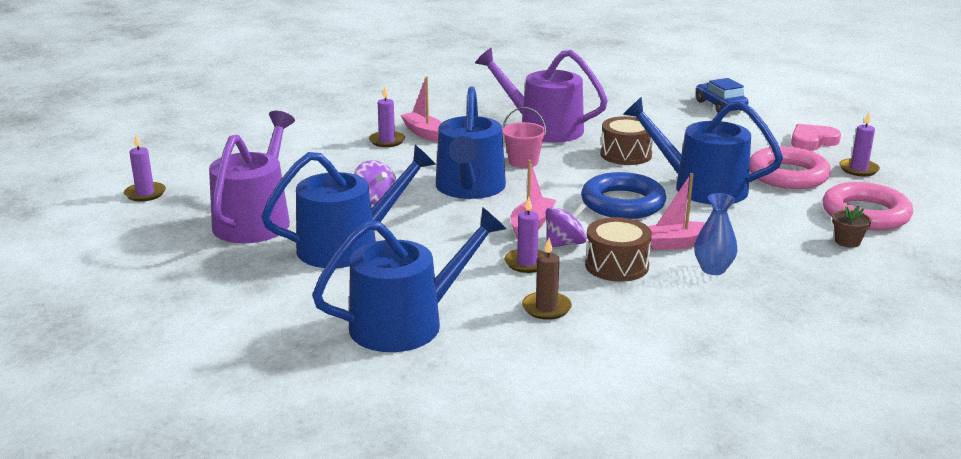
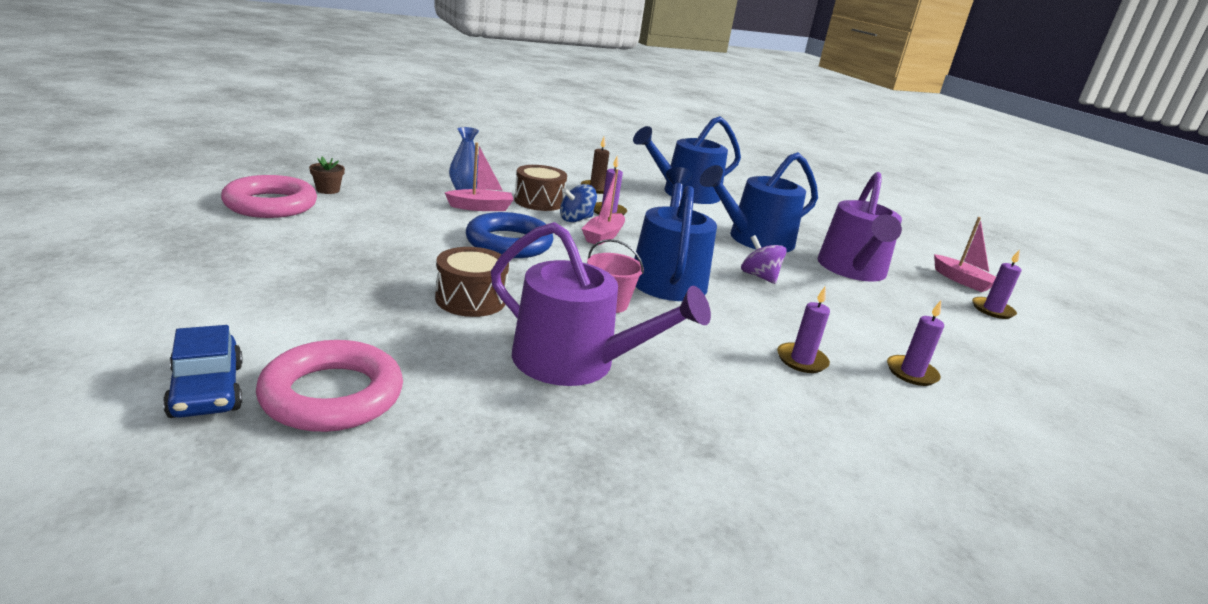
camera: 175 degrees right, 0 degrees up
(424, 133) = (758, 372): pink boat -> pink boat (962, 281)
(565, 243) = (576, 219): purple spinning top -> blue spinning top
(701, 187) = (411, 248): blue watering can -> none
(788, 175) = (289, 248): pink ring -> pink ring (332, 395)
(812, 141) = (168, 290): pink heart -> none
(858, 169) = (185, 244): purple candle -> purple candle (911, 373)

